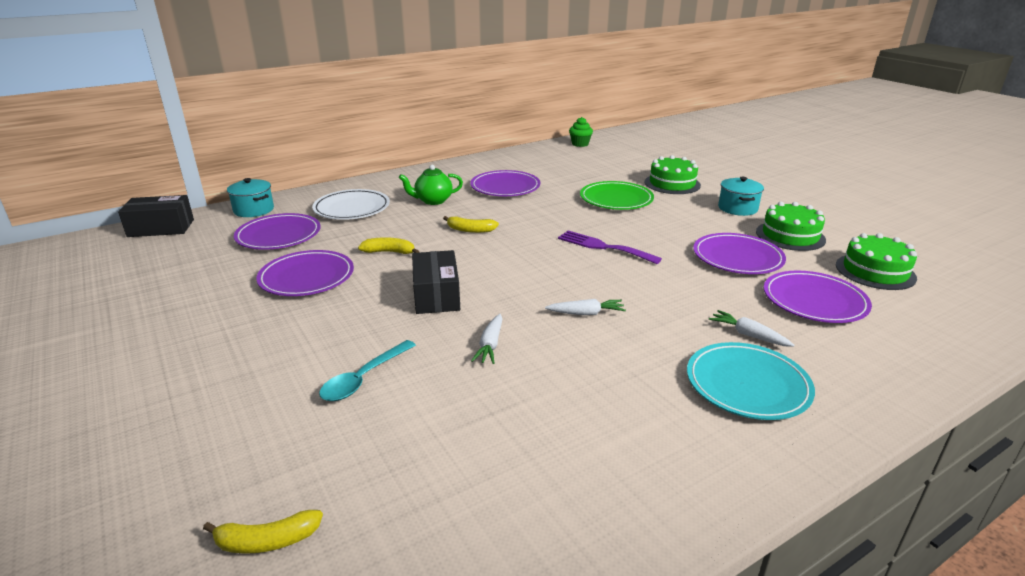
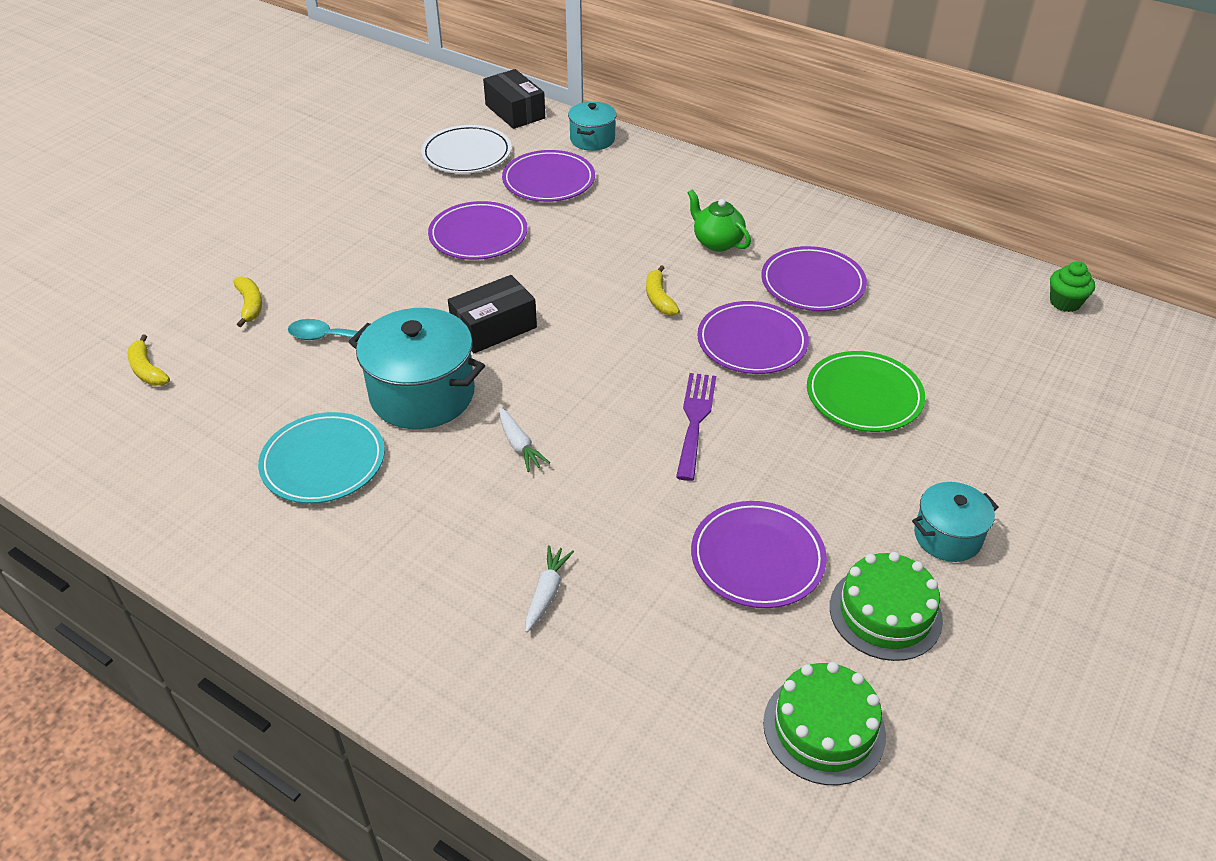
camera: 65 degrees right, 15 degrees up
(352, 208) = (647, 195): white plate -> white plate (467, 154)
(389, 252) = (563, 263): yellow banana -> yellow banana (250, 305)
(490, 345) = (422, 394): white carrot -> turquoise pot
(672, 184) = (986, 443): green cake -> none
(747, 385) = (440, 603): turquoise plate -> turquoise plate (323, 462)
(814, 301) = (675, 654): purple plate -> purple plate (752, 342)

